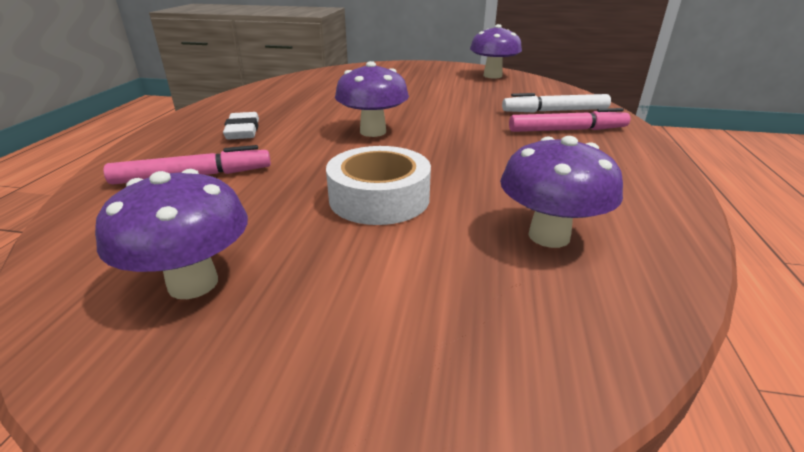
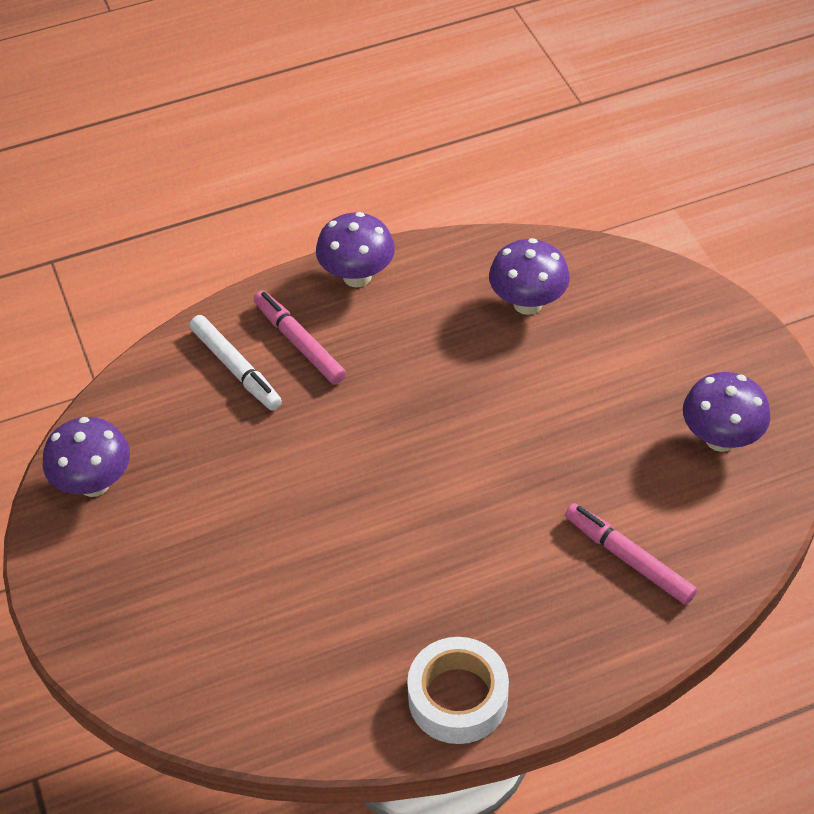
camera: 120 degrees left, 20 degrees up
(243, 130) = (513, 612): white eraser -> none
(373, 132) = (425, 494): purple mushroom -> purple mushroom (357, 276)
(379, 198) = (554, 411): white tape -> white tape (458, 698)

